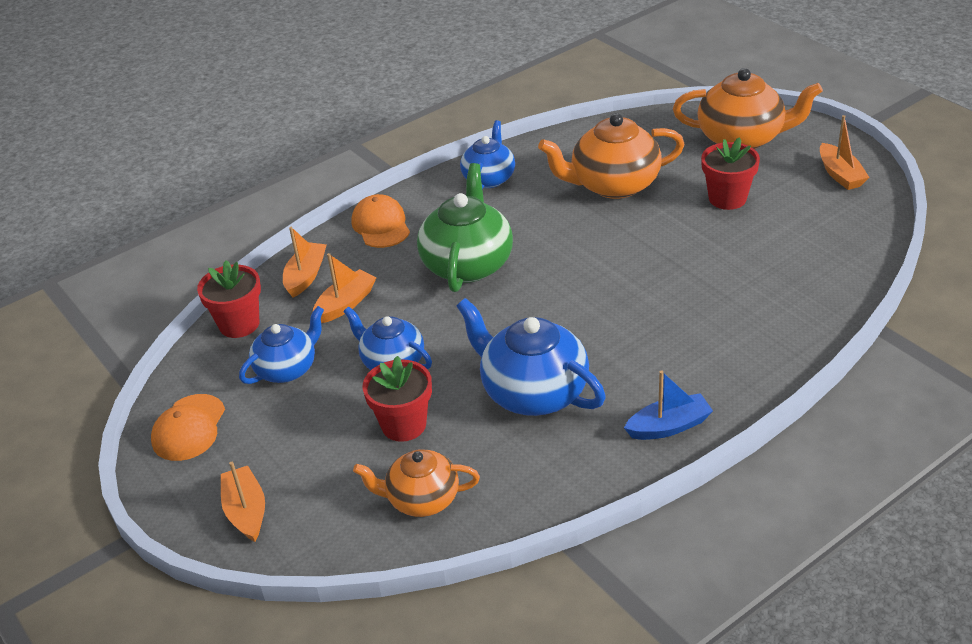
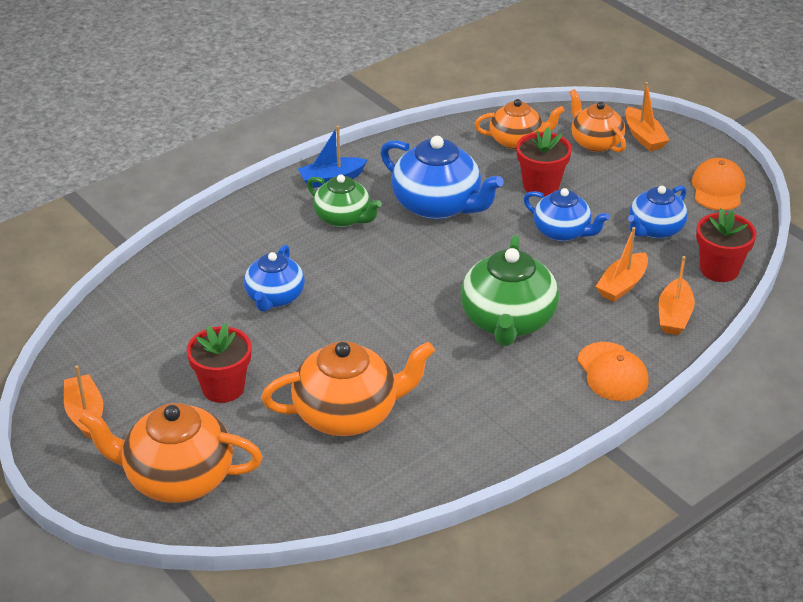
camera: 175 degrees right, 0 degrees up
(315, 499) = (595, 142): none -> orange teapot
(489, 178) = (496, 432): blue teapot -> blue teapot (274, 297)
(645, 371) = (343, 218): none -> green teapot

